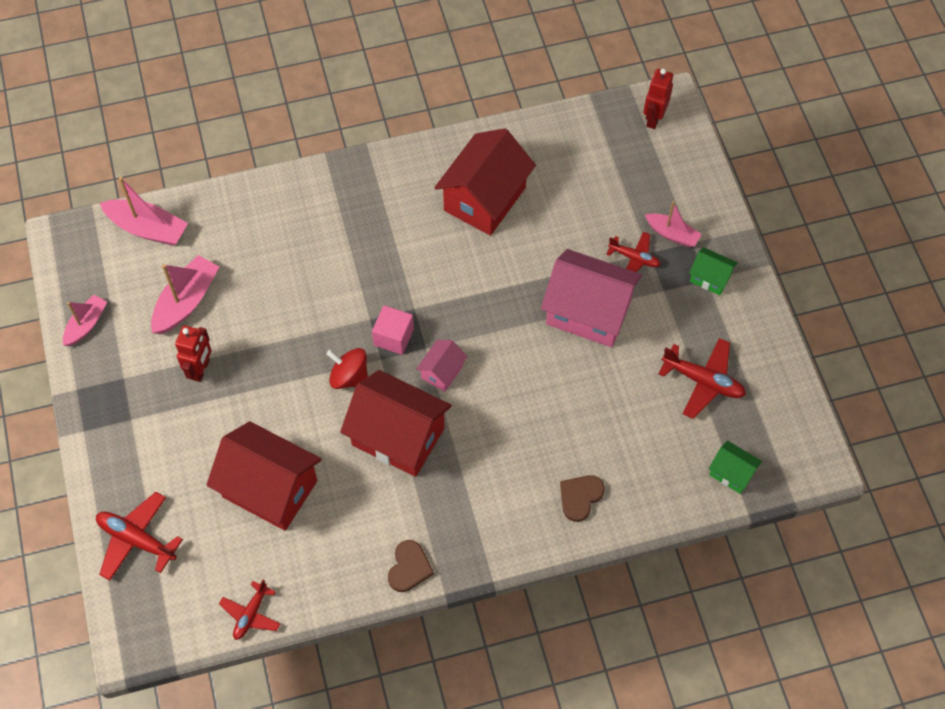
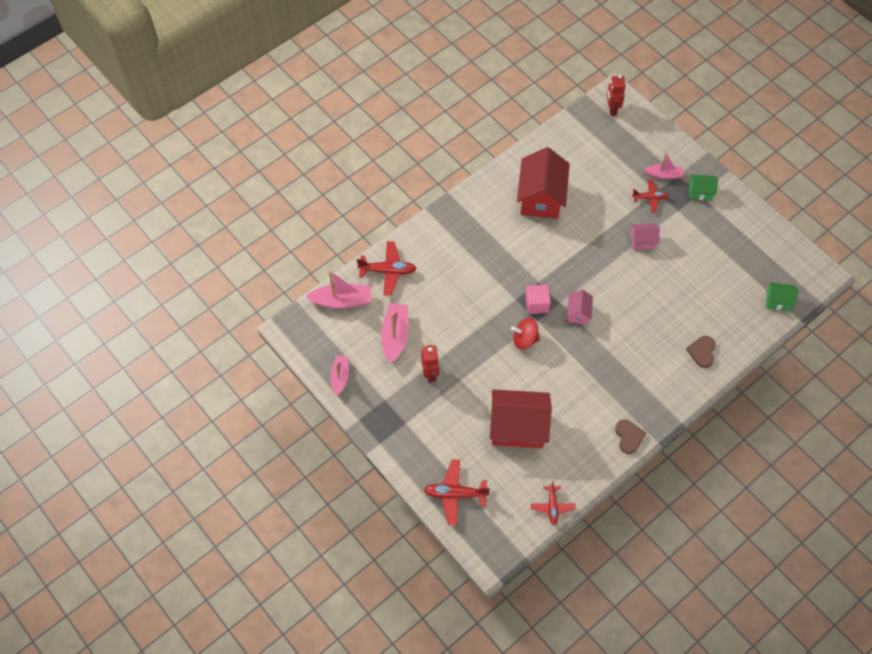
camera: 25 degrees left, 0 degrees up
(398, 436) = (575, 362): red house -> none
(588, 312) = (642, 241): pink house -> pink house, size x0.48
(703, 381) = (731, 254): red plane -> red plane (388, 271)

